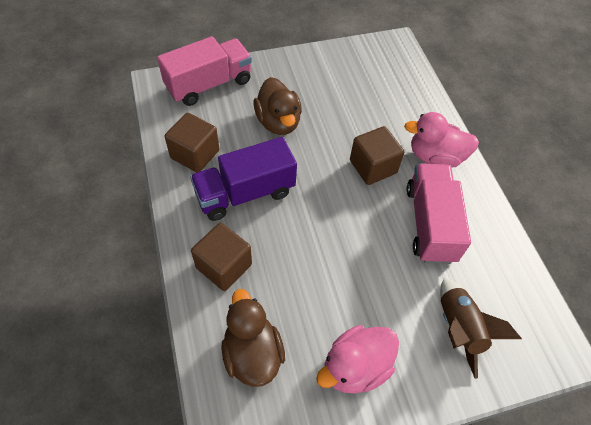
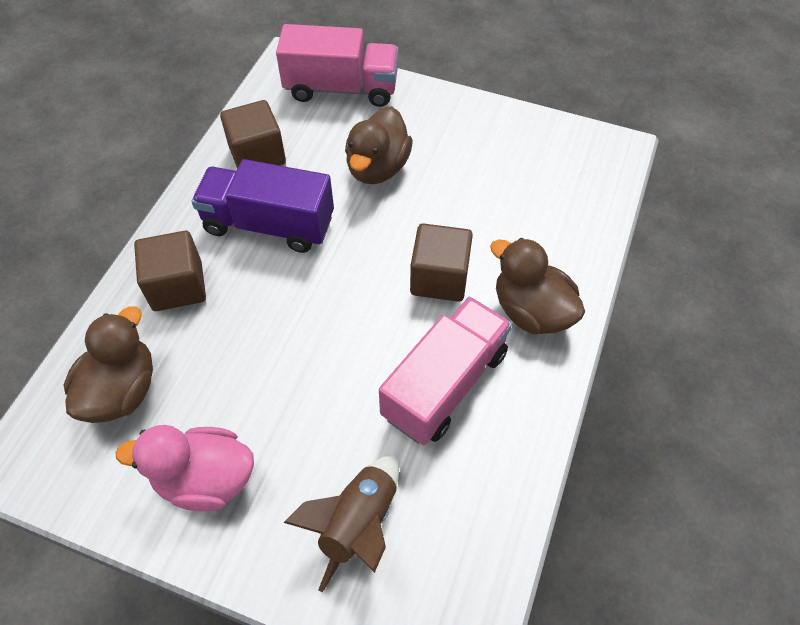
camera: 40 degrees right, 0 degrees up
(435, 156) = (531, 311): pink duck -> brown duck

